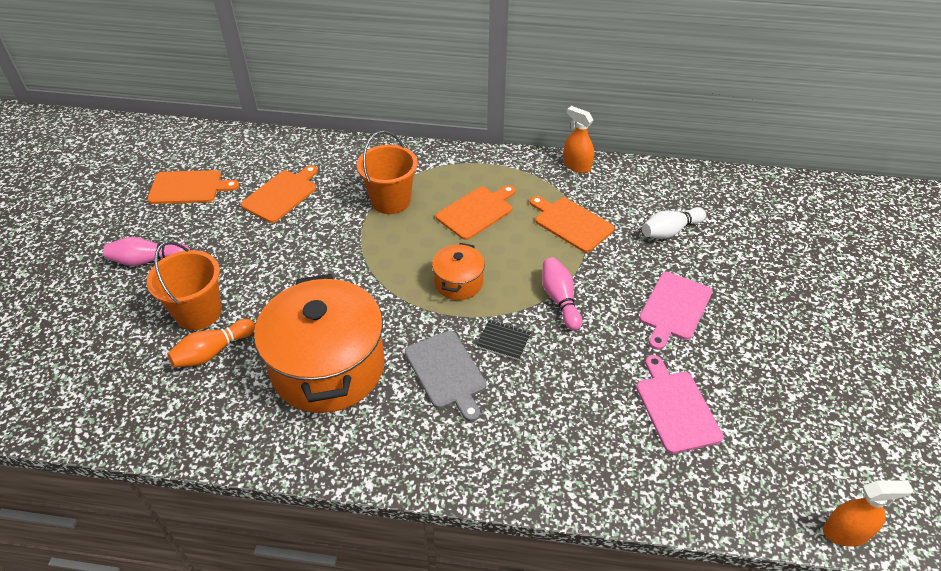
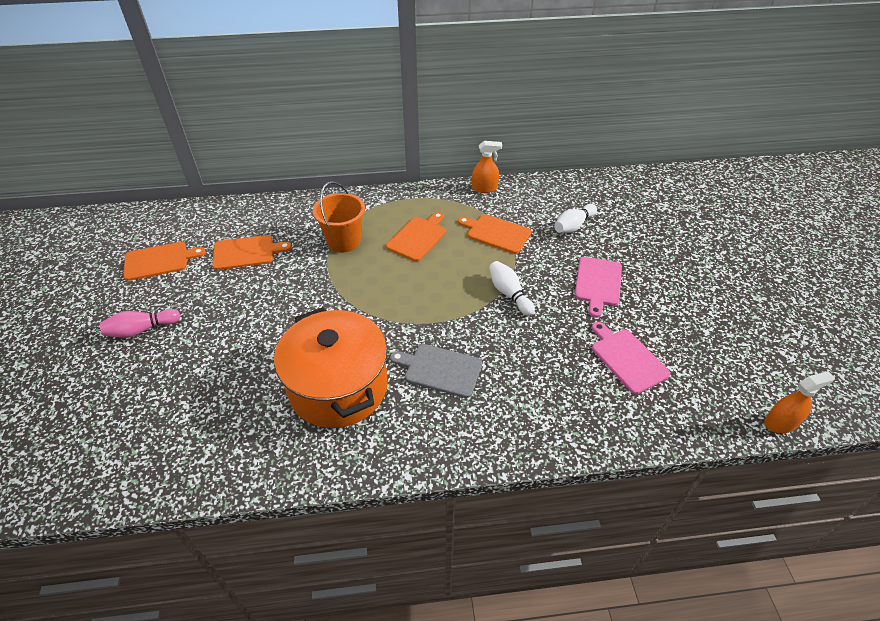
camera: 15 degrees left, 0 degrees up
(198, 312) = (205, 365): orange bucket -> none
(213, 352) = (230, 396): orange bowling pin -> none
(281, 194) = (246, 252): orange cutting board -> orange cutting board turned 60 degrees clockwise
(447, 372) = (440, 370): grey cutting board -> grey cutting board turned 150 degrees clockwise
(458, 283) = (423, 296): orange pot -> none
(503, 340) = (476, 335): black notebook -> none
(560, 300) = (509, 294): pink bowling pin -> white bowling pin
(576, 166) = (484, 188): orange spray bottle -> orange spray bottle turned 150 degrees clockwise

